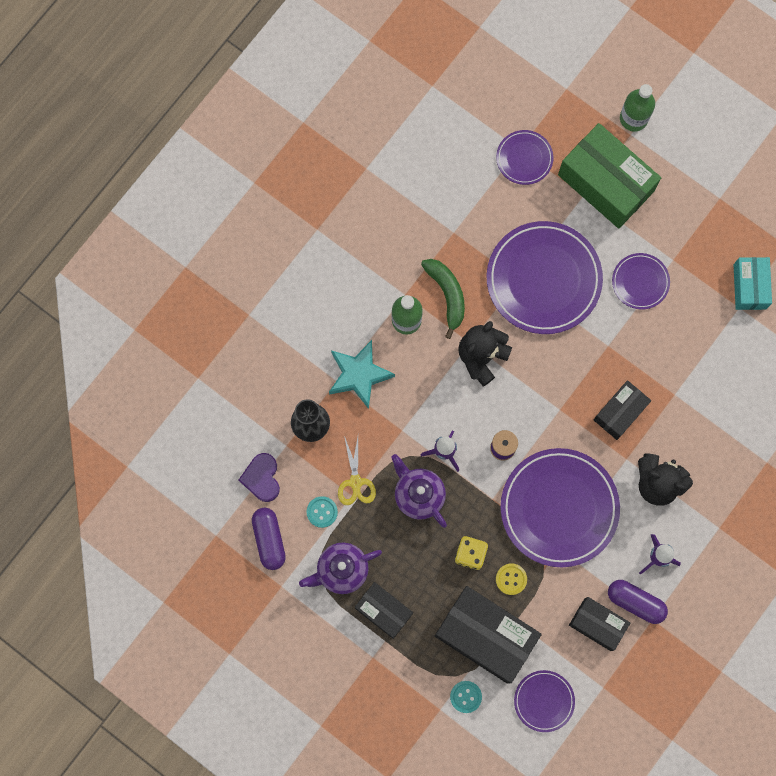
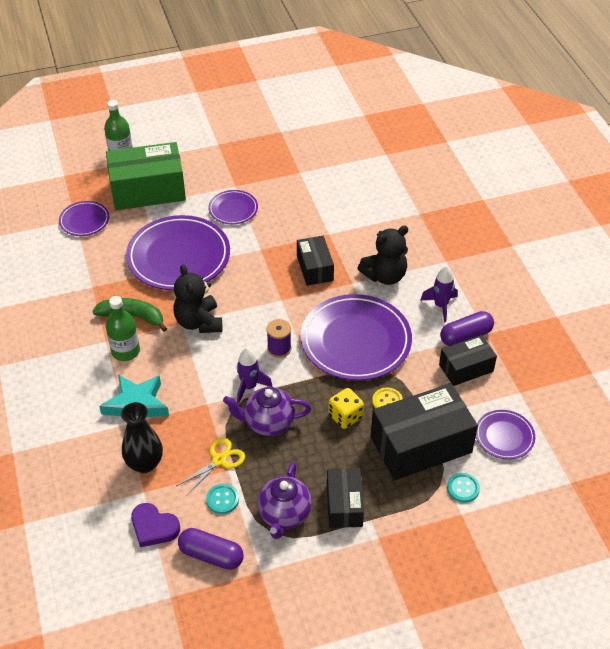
camera: 55 degrees left, 30 degrees down
(355, 482) = (219, 460): yellow scissors -> yellow scissors turned 75 degrees counterclockwise
(383, 611) = (344, 505): black box -> black box turned 75 degrees counterclockwise
(749, 286) = (290, 160): turquoise box -> none

